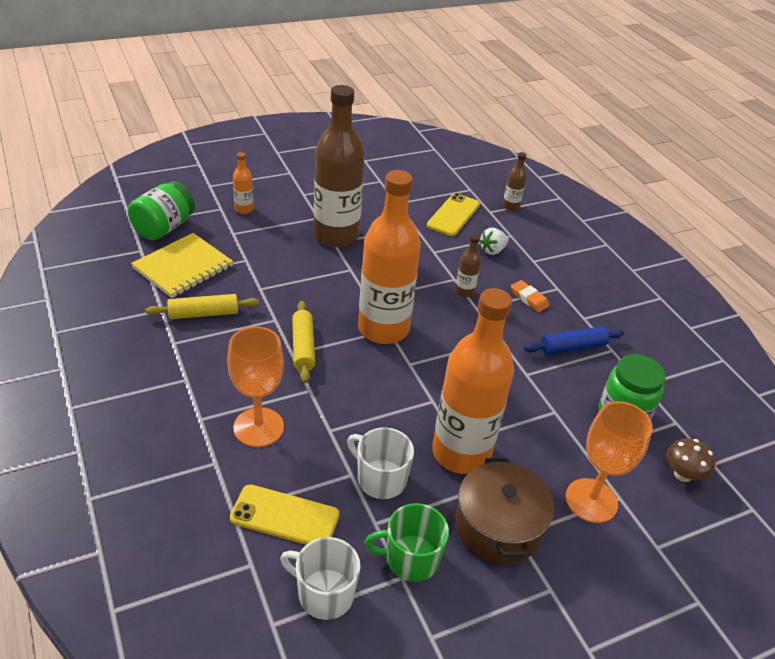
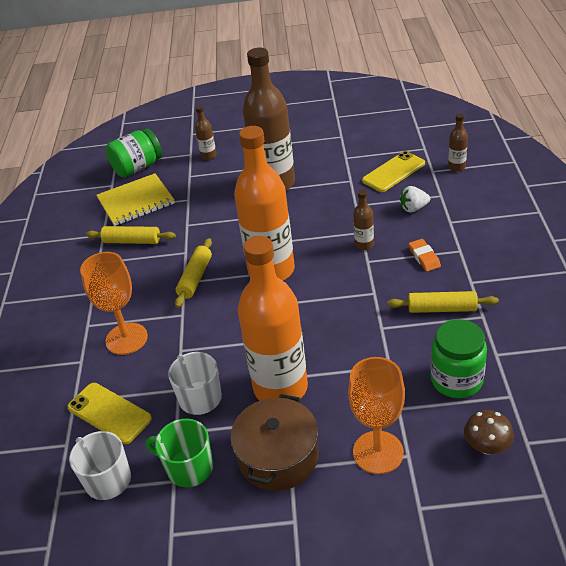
camera: 30 degrees right, 0 degrees up
(244, 209) = (208, 156): orange bottle -> brown bottle
(572, 347) = (442, 309): blue rolling pin -> yellow rolling pin

